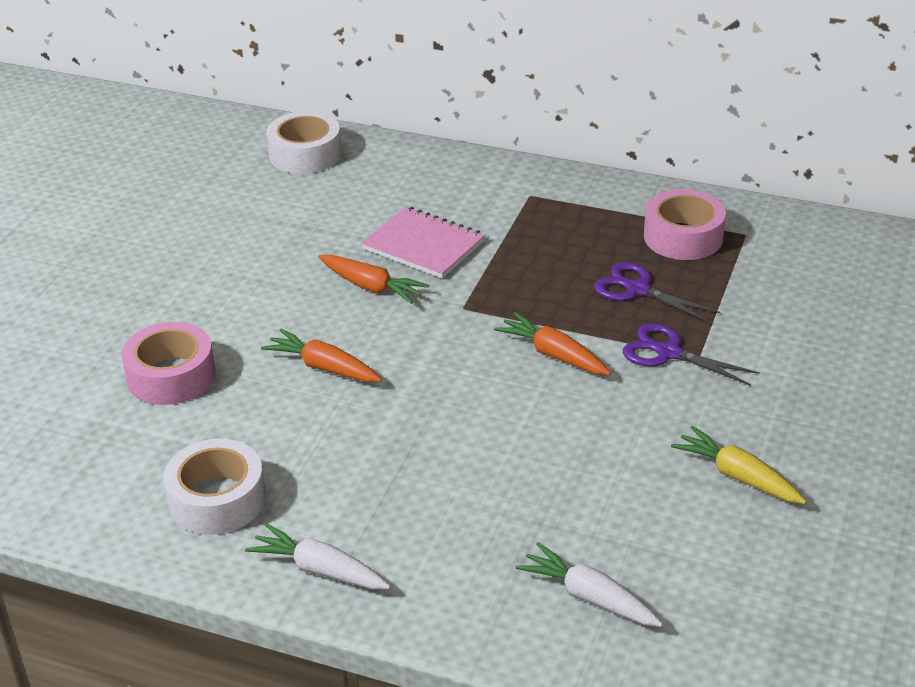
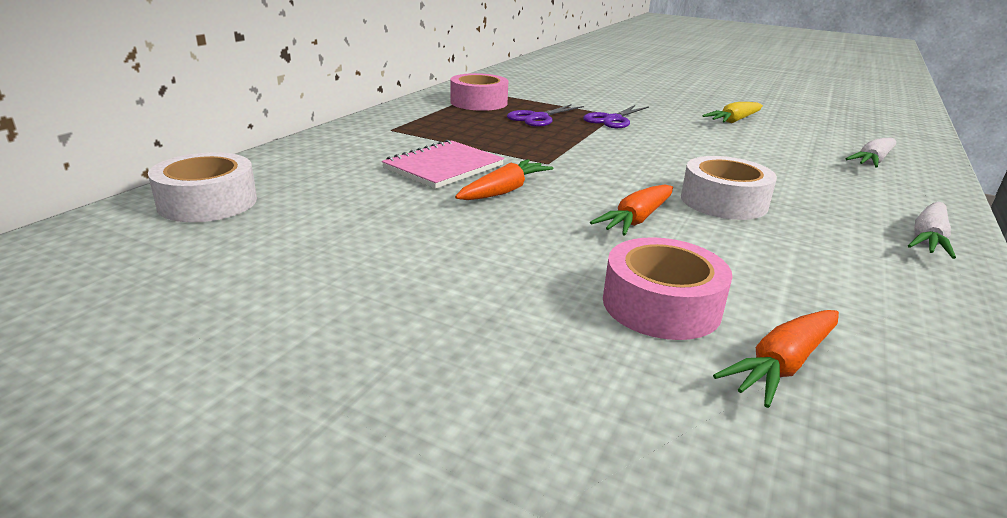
camera: 85 degrees left, 10 degrees down
(217, 499) = (871, 283): white tape -> white tape (723, 201)
(554, 355) = (615, 144): orange carrot -> orange carrot (782, 365)

